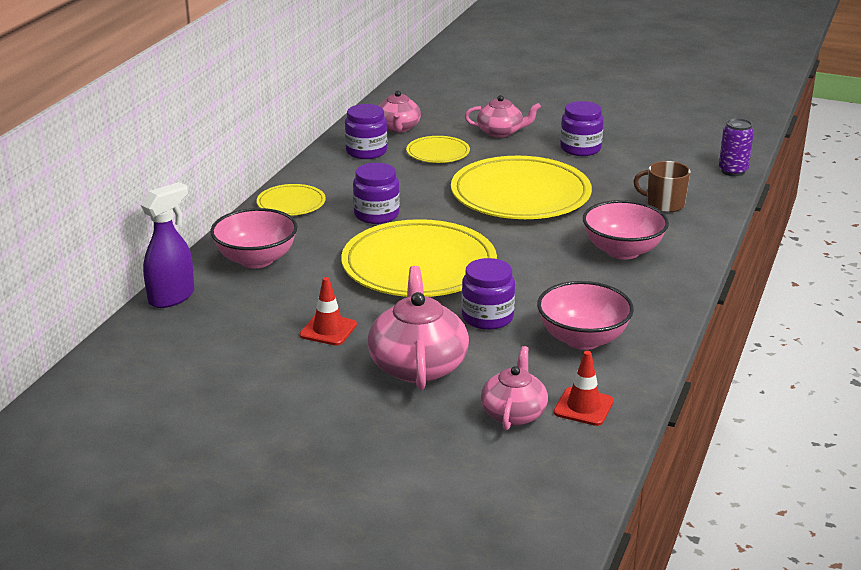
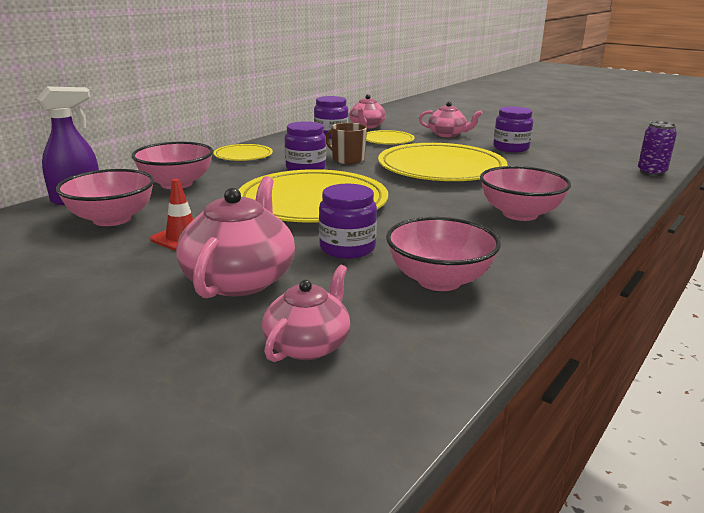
camera: 15 degrees right, 5 degrees down
(237, 318) = (112, 219): none -> pink bowl
(583, 407) = (400, 352): red traffic cone -> none
(664, 204) = (576, 187): brown mug -> brown mug (347, 159)

